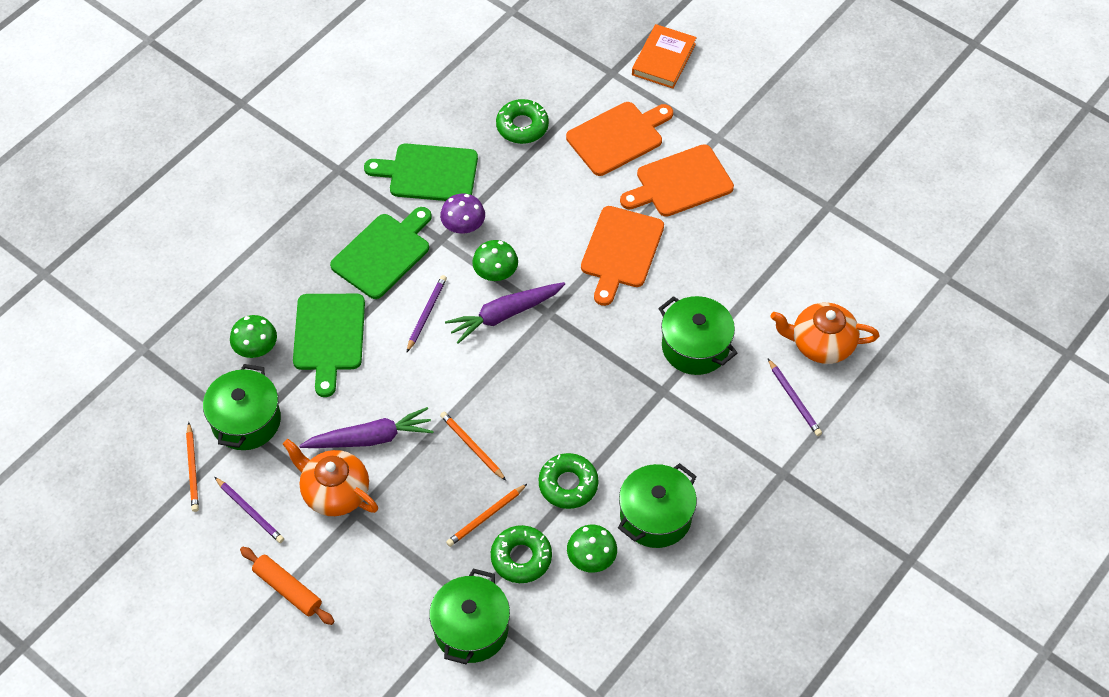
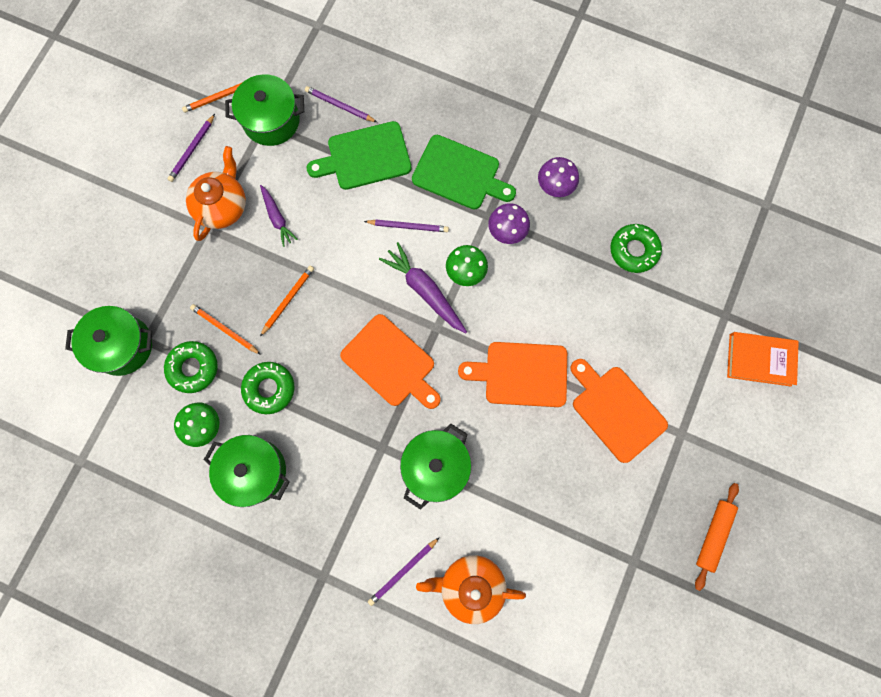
camera: 75 degrees right, 20 degrees up
(256, 348) = (339, 106): green mushroom -> purple pencil
(288, 589) = (131, 198): orange rolling pin -> orange rolling pin (713, 535)
(370, 438) = (277, 218): purple carrot -> purple carrot, size x0.62
(428, 173) = (555, 186): green cutting board -> purple mushroom
(618, 137) = (650, 340): orange cutting board -> orange cutting board (391, 363)
(821, 344) = (470, 585): orange teapot -> orange teapot turned 75 degrees counterclockwise

